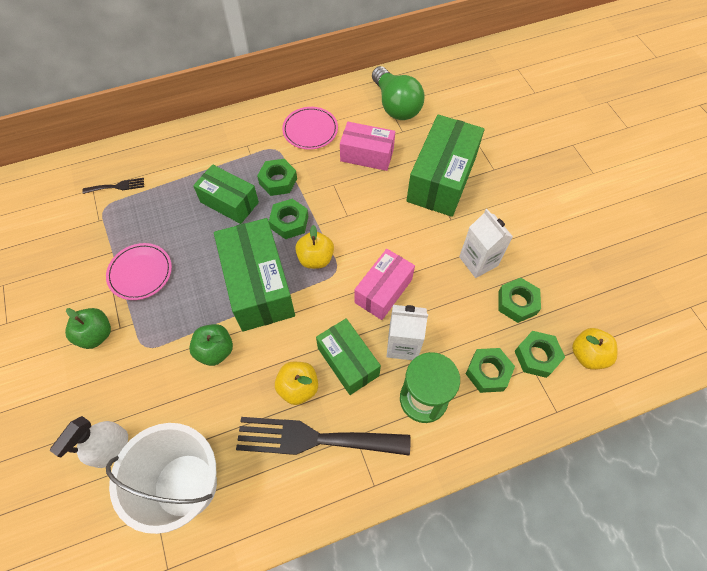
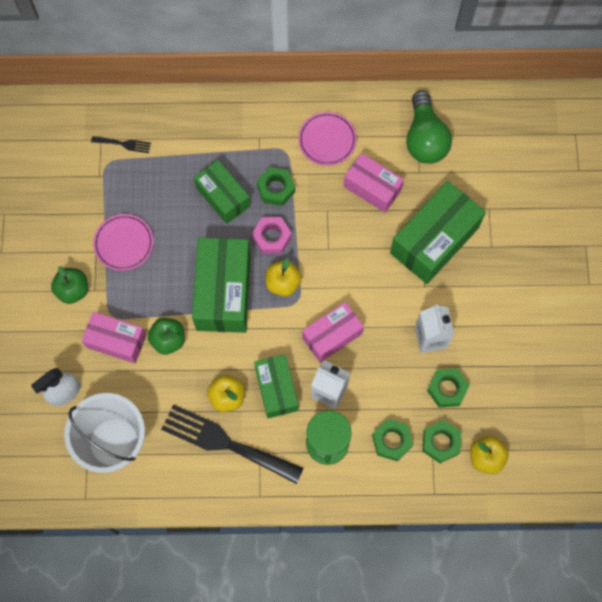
camera: 20 degrees right, 10 degrees up
(158, 371) = (116, 341): none -> pink box
(289, 222) = (272, 237): green nut -> pink nut

